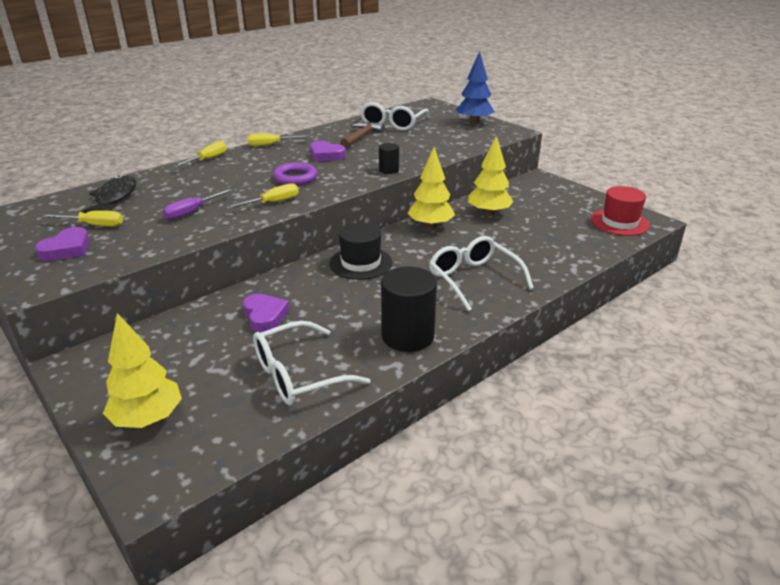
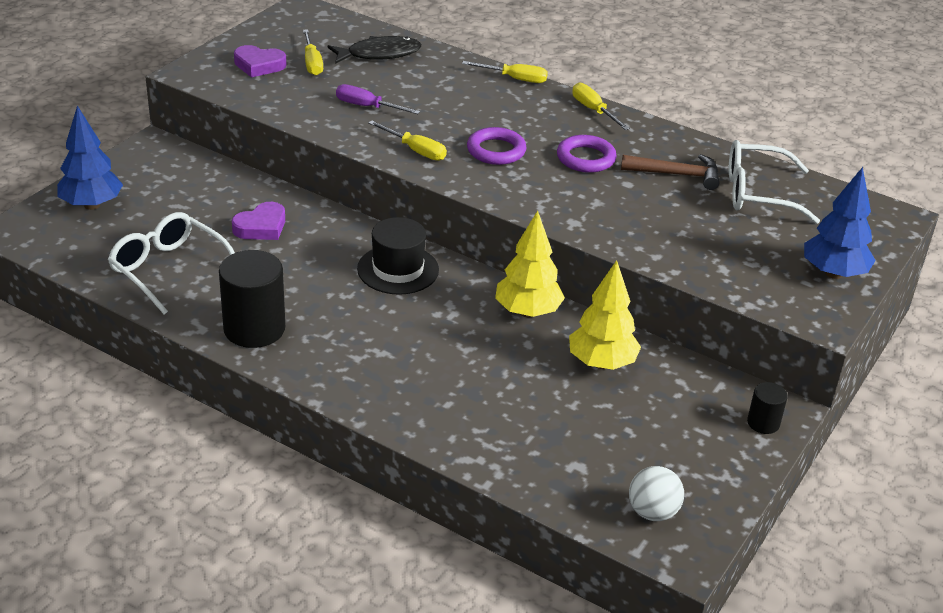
camera: 70 degrees right, 5 degrees up
(148, 419) = (91, 205): yellow tree -> blue tree
(326, 155) = (586, 158): purple heart -> purple ring
(389, 170) = (565, 217): black cylinder -> black cylinder (763, 423)
(474, 279) = (397, 366): white glasses -> none
(619, 222) = (652, 512): red hat -> white ball

